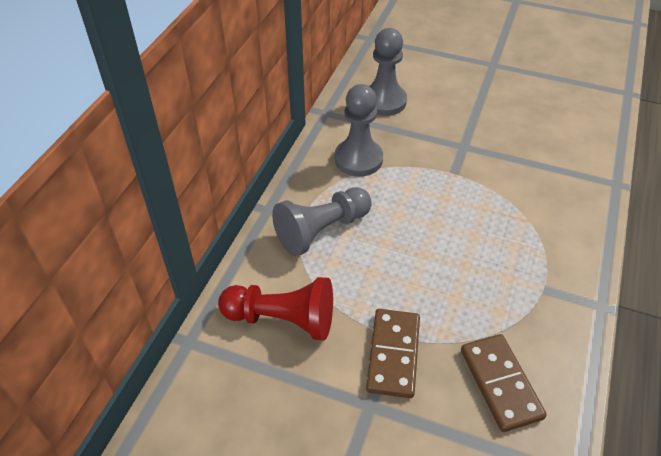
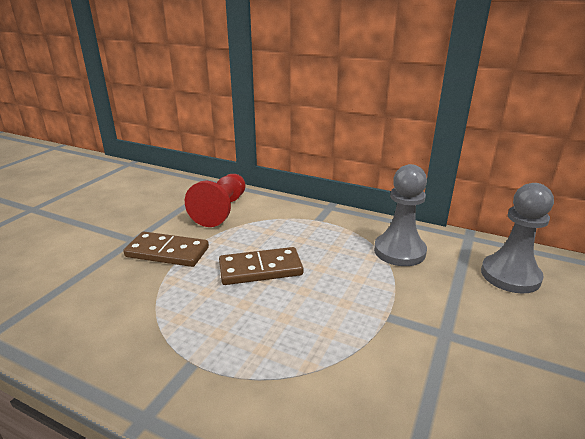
camera: 95 degrees right, 20 degrees down
(322, 230) = (304, 228): grey pawn -> none
(500, 384) = (104, 305): brown domino -> brown domino (260, 269)

